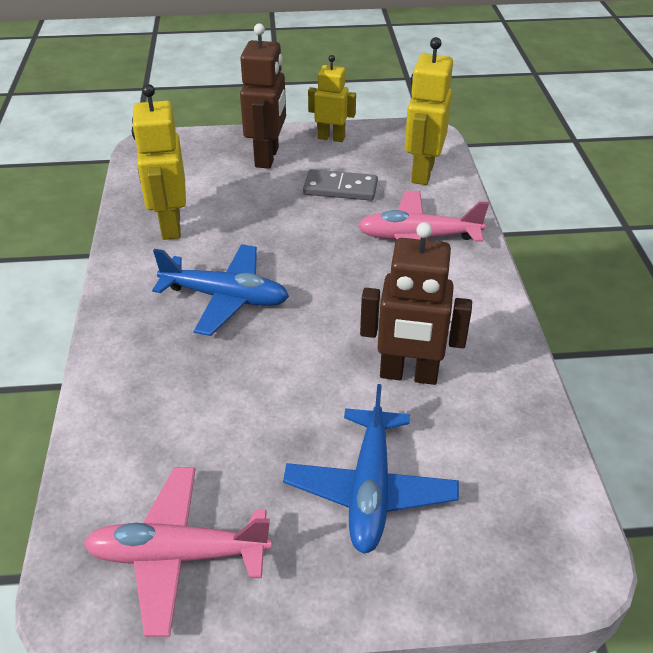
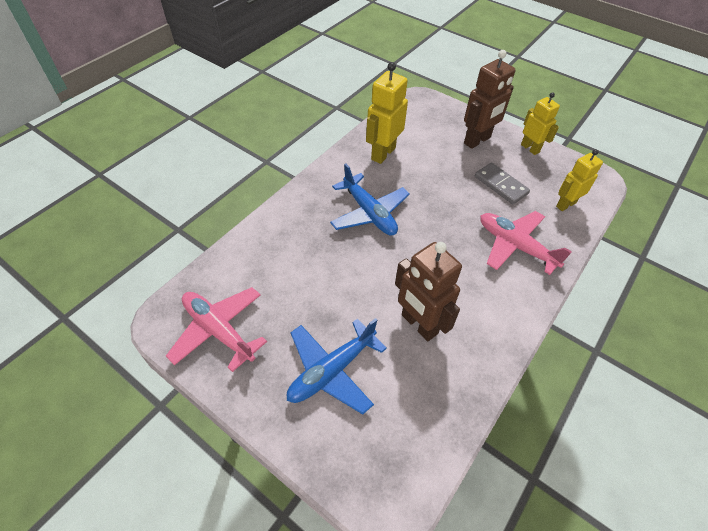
camera: 40 degrees right, 10 degrees up
(422, 173) = (565, 204): yellow robot -> yellow robot, size x0.66

